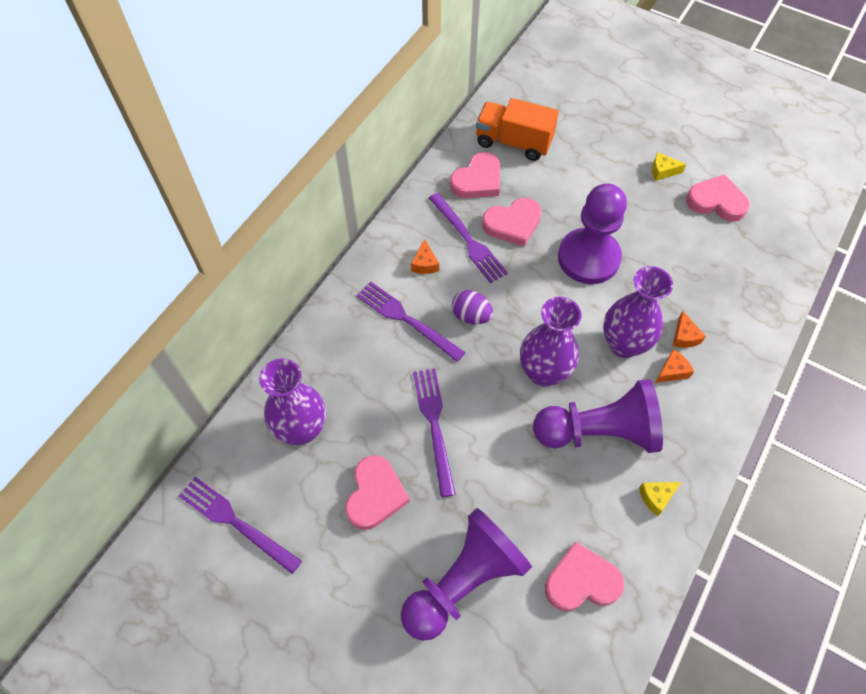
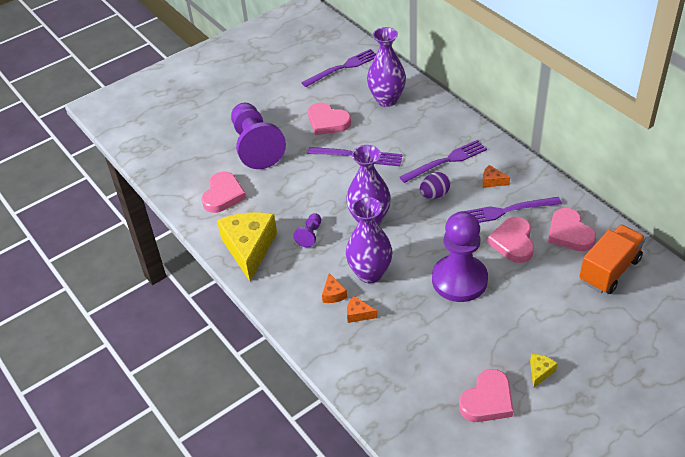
camera: 115 degrees right, 15 degrees down
(599, 431) = (310, 235): purple pawn -> purple pawn, size x0.43
(656, 497) = (249, 248): yellow cheese -> yellow cheese, size x2.40

